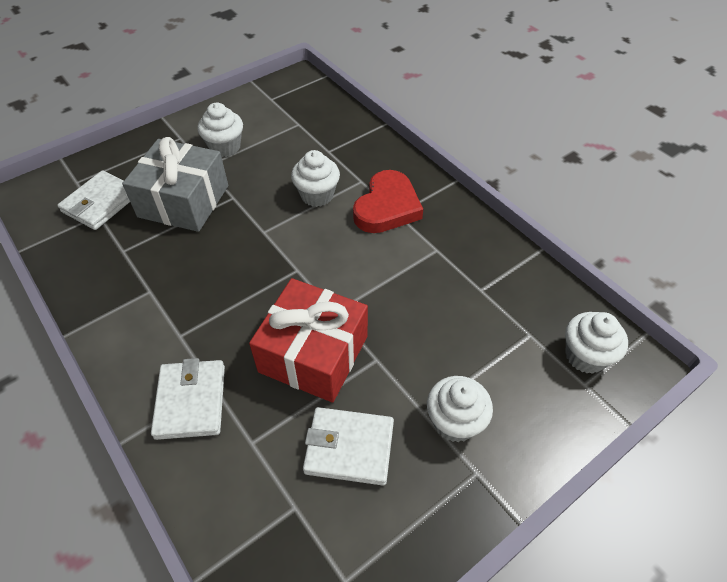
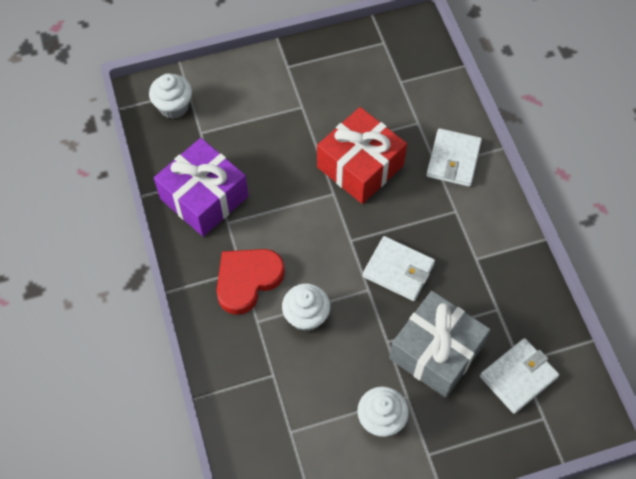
camera: 160 degrees left, 10 degrees up
(349, 447) = (357, 101): white wallet -> white wallet (398, 270)
(454, 422) = (285, 95): white cupcake -> none
(476, 265) = (204, 197): none -> purple gift

